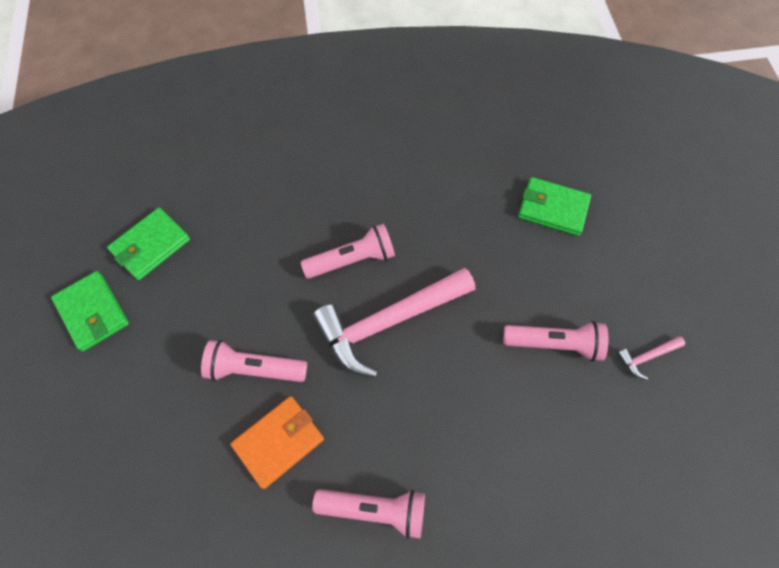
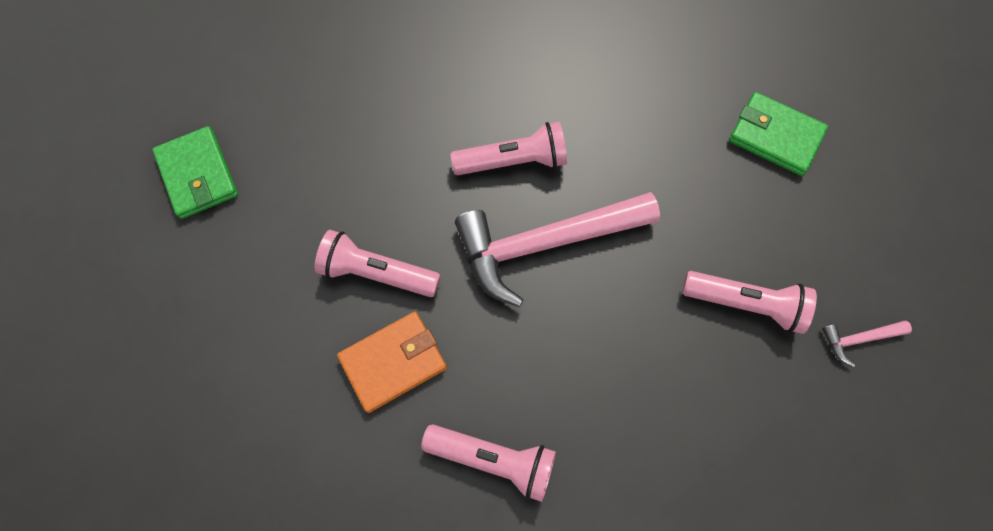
camera: 10 degrees right, 5 degrees up
(151, 246) = (275, 106): green wallet -> none

